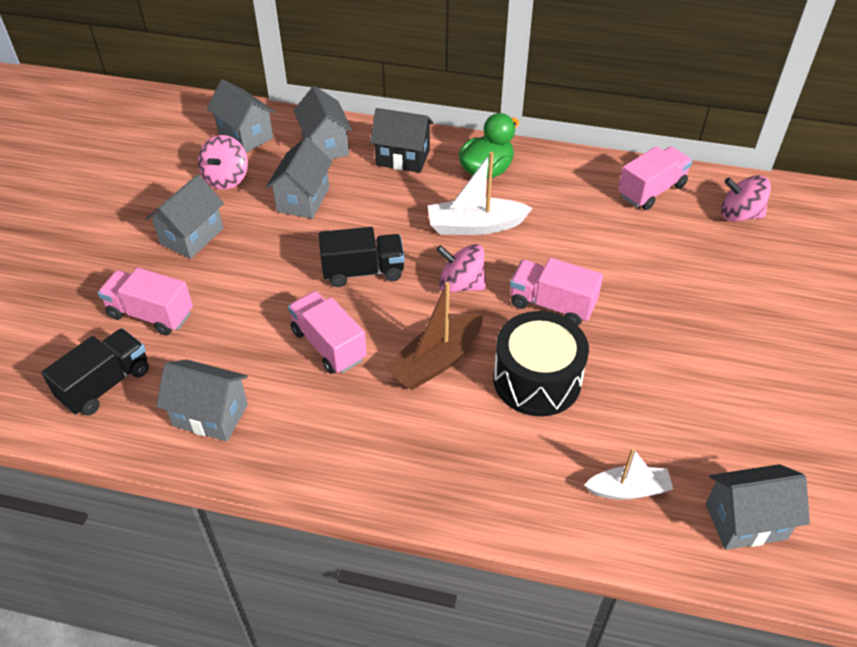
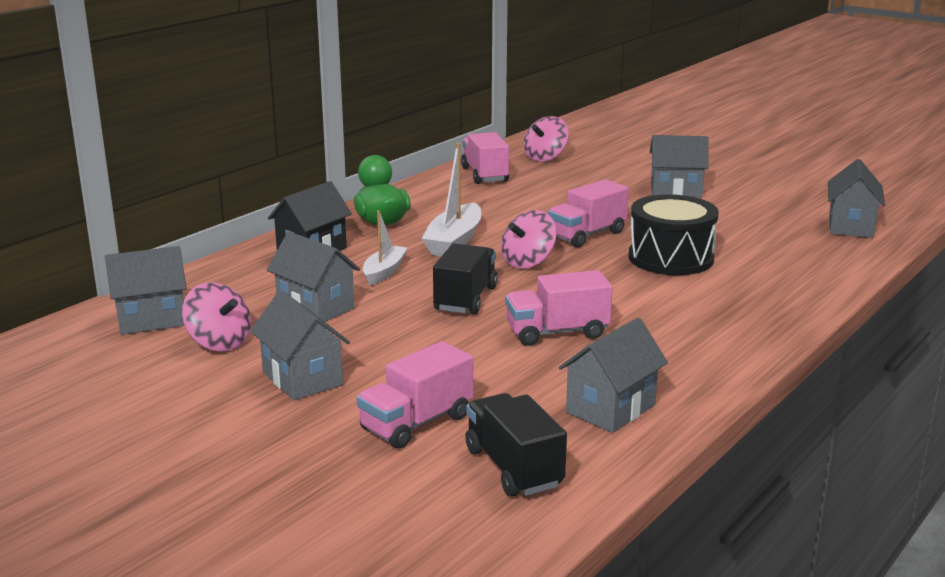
camera: 65 degrees left, 25 degrees down
(325, 146) = (237, 281): grey house -> grey house (676, 191)
(436, 361) = (618, 290): brown boat -> none
(628, 489) = (805, 253): white boat -> white boat (384, 272)

